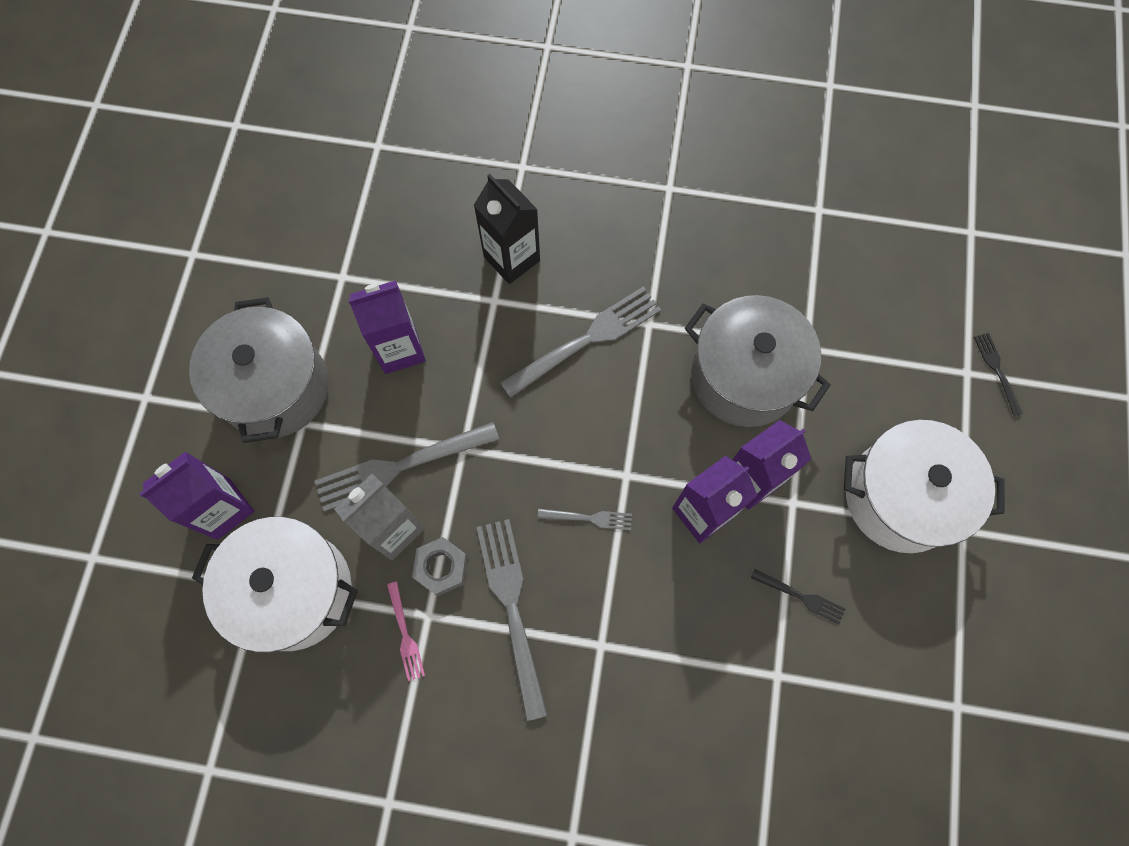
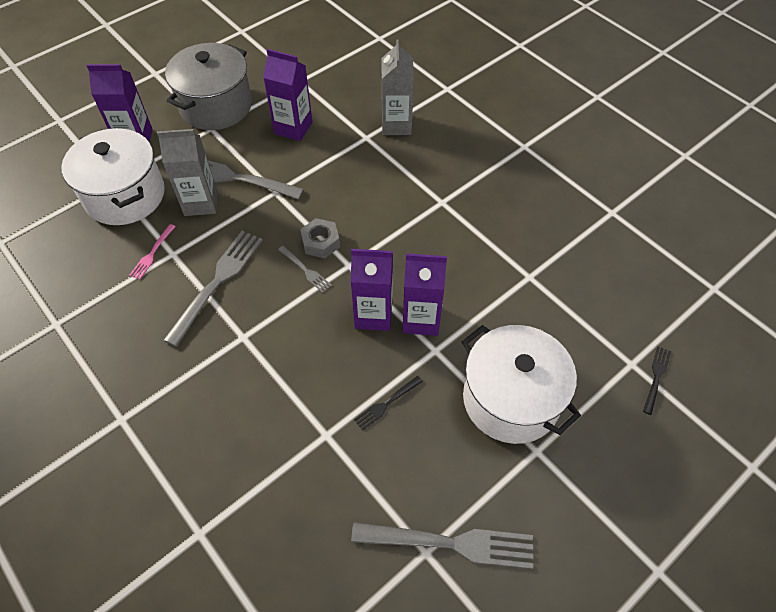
camera: 40 degrees right, 15 degrees down
(441, 567) = (204, 237): grey nut -> grey nut (320, 242)
(512, 259) = (396, 125): black carton -> grey carton
(586, 340) = (397, 186): grey fork -> grey fork (450, 543)
(744, 376) = (473, 264): grey pot -> none
(800, 596) = (386, 403): black fork -> black fork turned 75 degrees clockwise

